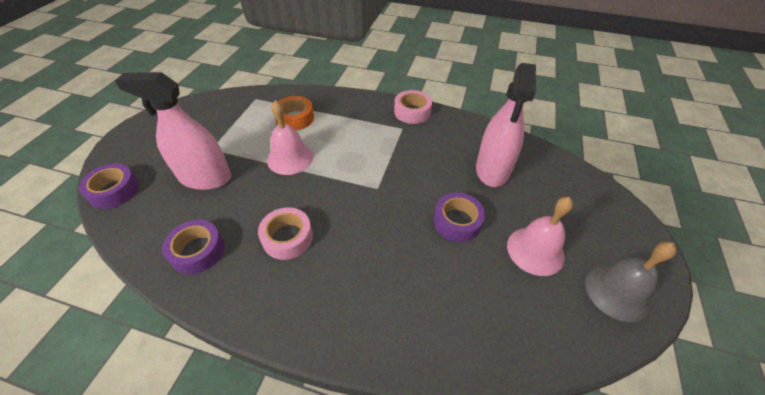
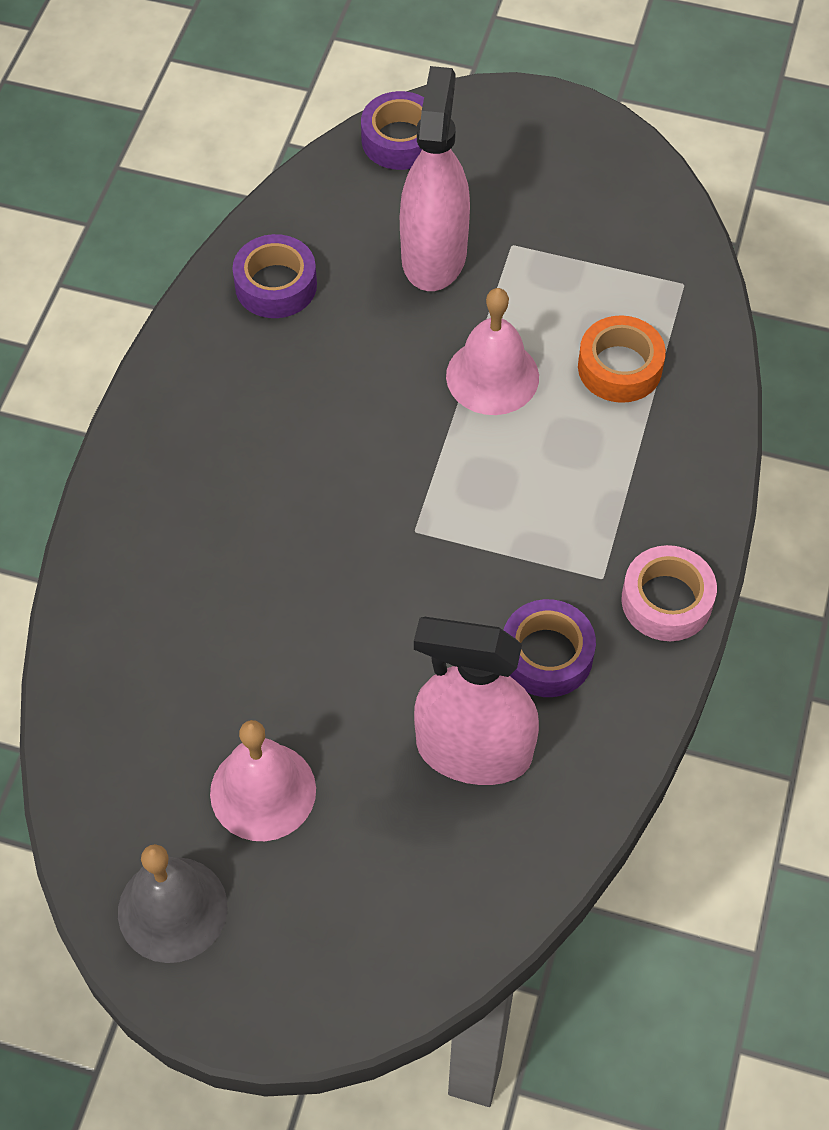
camera: 90 degrees right, 10 degrees up
(287, 237) = (299, 400): pink tape -> none
(457, 221) = (331, 665): purple tape -> purple tape (546, 655)

